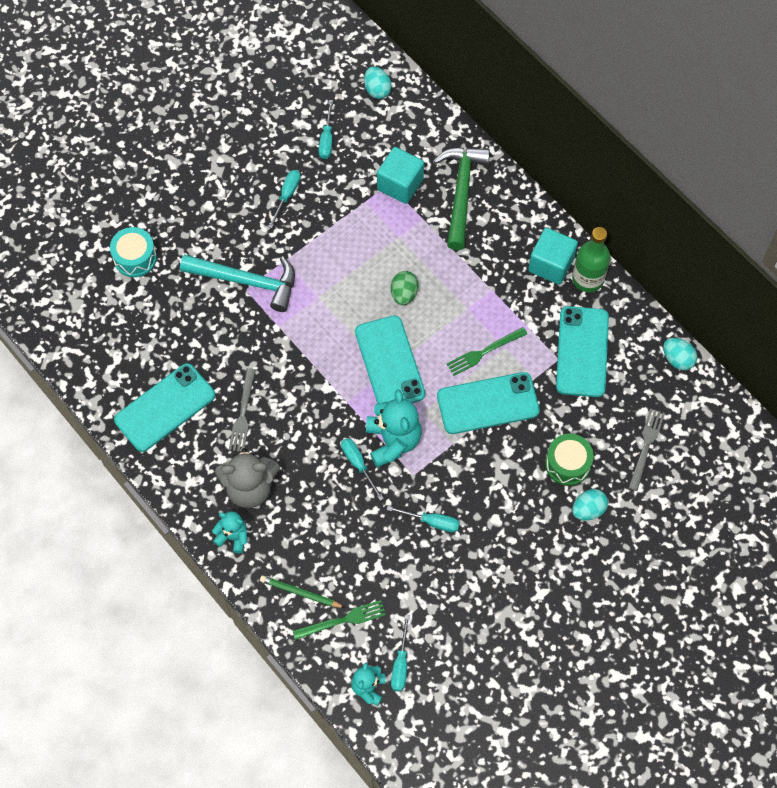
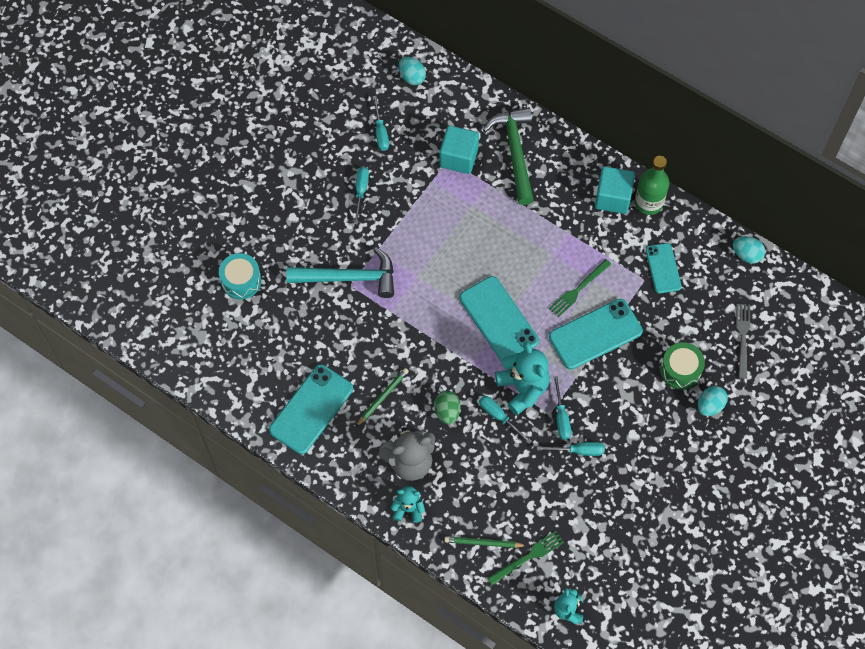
camera: 15 degrees left, 0 degrees up
(243, 413) = (382, 397): grey fork -> green pencil
(400, 664) = (590, 582): turquoise screwdriver -> turquoise screwdriver (561, 417)
(404, 294) = (492, 255): green egg -> green egg (447, 411)
(582, 352) = (663, 268): turquoise phone -> turquoise phone, size x0.61

